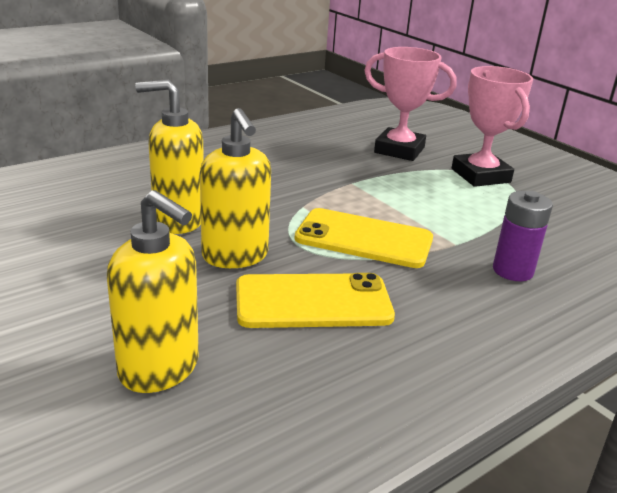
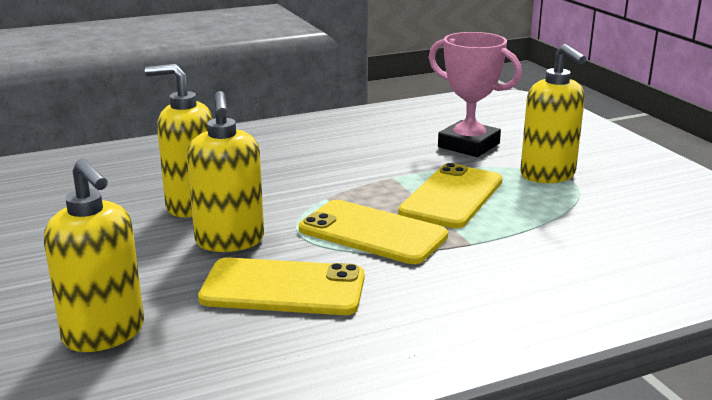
camera: 15 degrees right, 5 degrees down
(413, 199) = (451, 196): none -> yellow phone
(480, 176) = (548, 175): pink trophy -> yellow soap dispenser
(512, 271) = (520, 274): purple battery -> none

